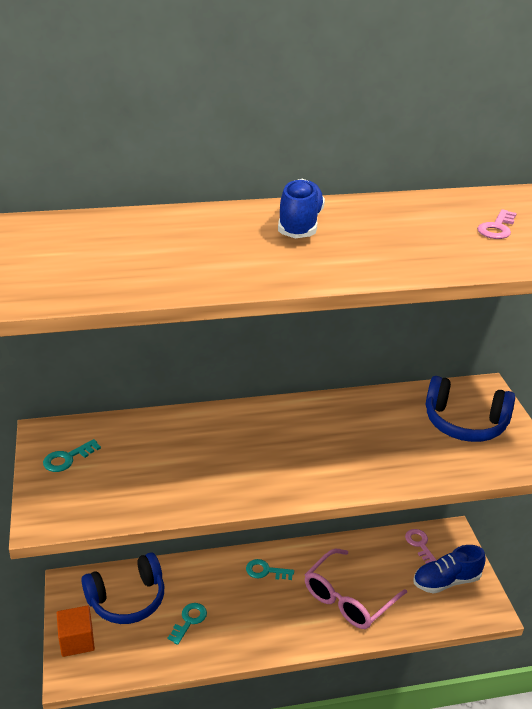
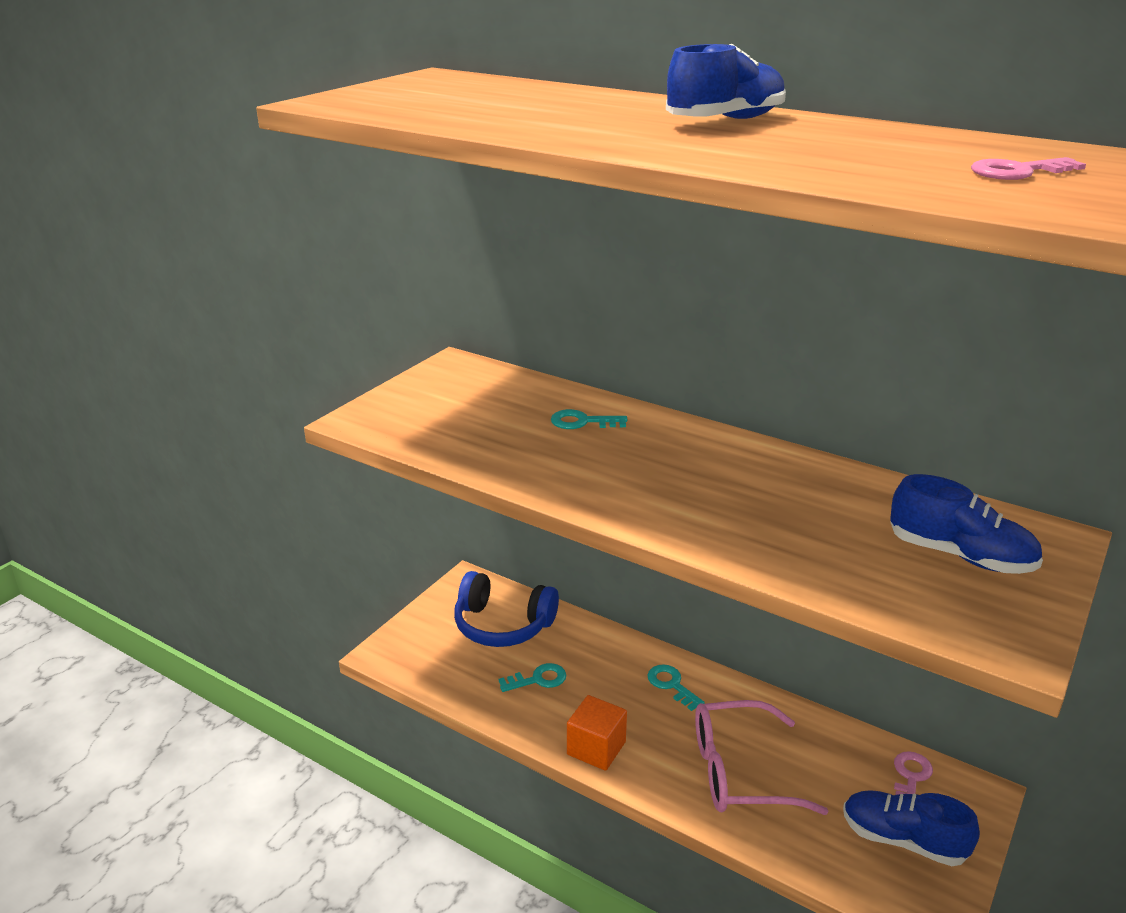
camera: 45 degrees right, 5 degrees down
(67, 458) = (444, 388): turquoise key -> turquoise key (582, 422)
(77, 640) = (421, 631): orange cube -> orange cube (596, 748)
(464, 423) = (960, 556): blue headphones -> blue shoe

